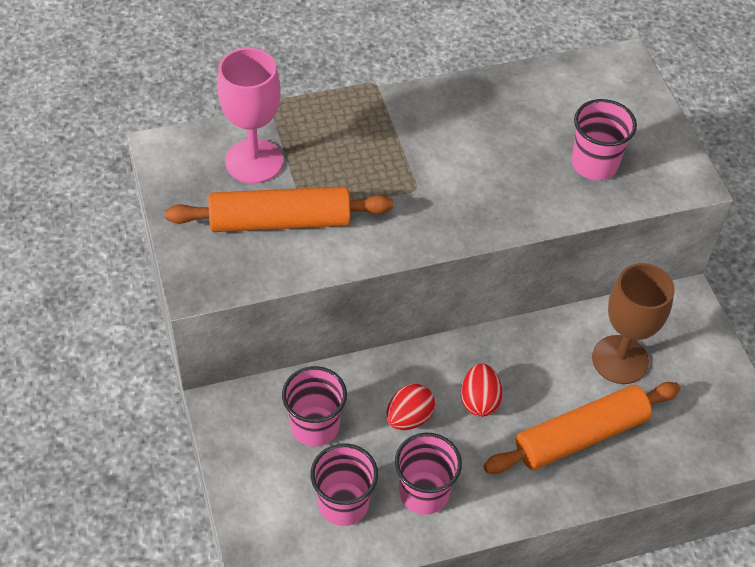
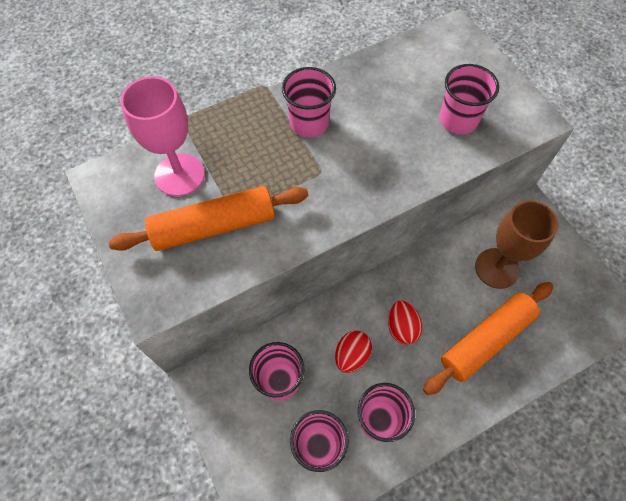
camera: 10 degrees left, 10 degrees up
(416, 134) = (309, 123): none -> pink cup

